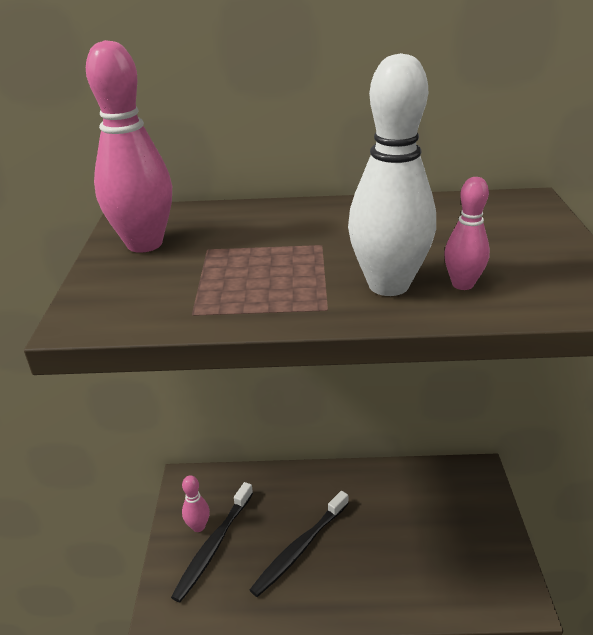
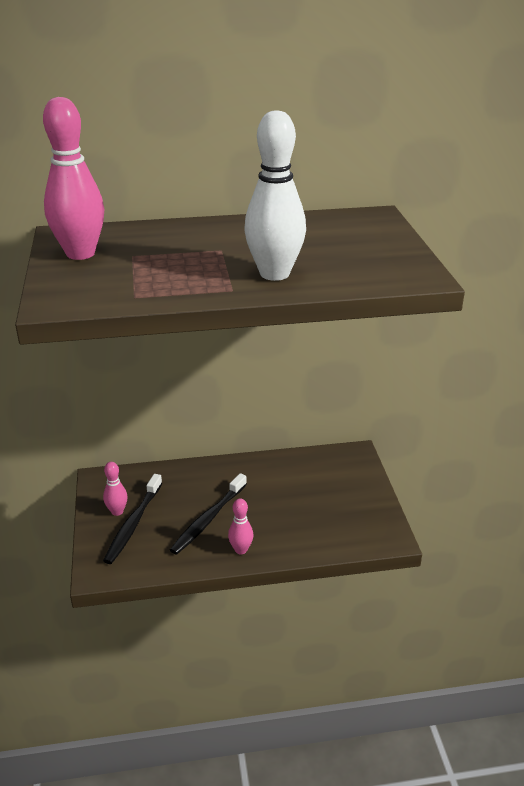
camera: 10 degrees left, 0 degrees up
(462, 284) = (327, 271): pink bowling pin -> pink bowling pin (241, 550)

